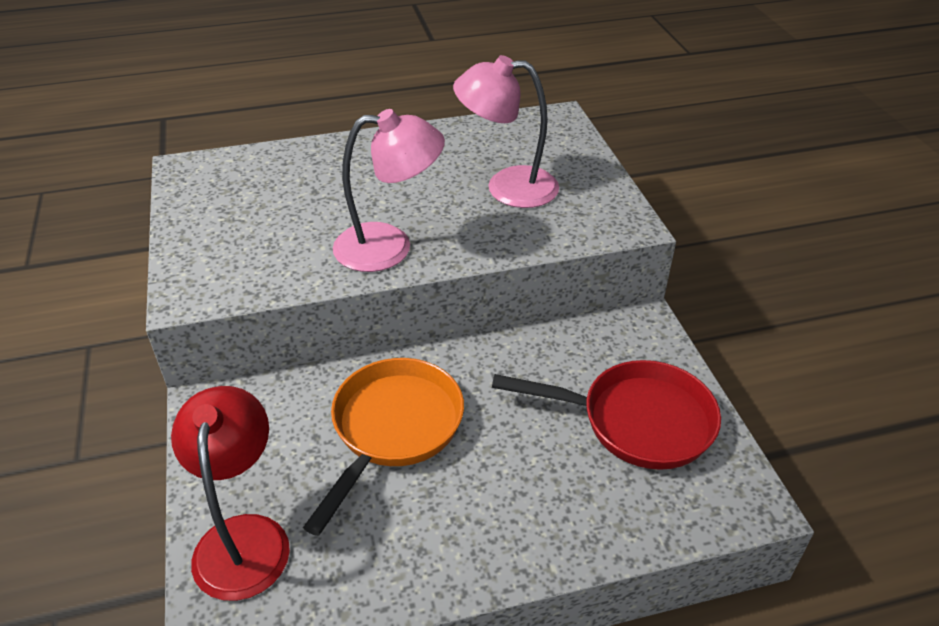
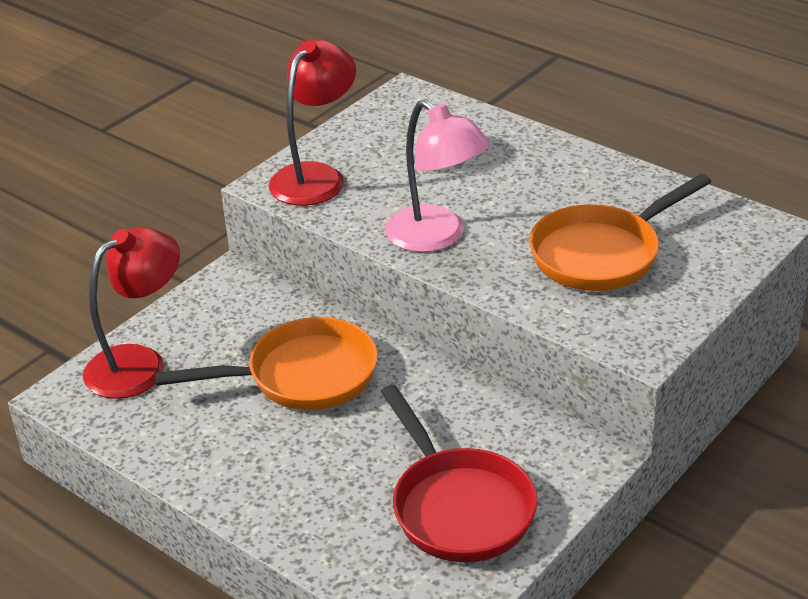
camera: 55 degrees right, 5 degrees down
(218, 266) = (316, 176): none -> red lamp
(507, 187) = (602, 254): pink lamp -> orange pan

